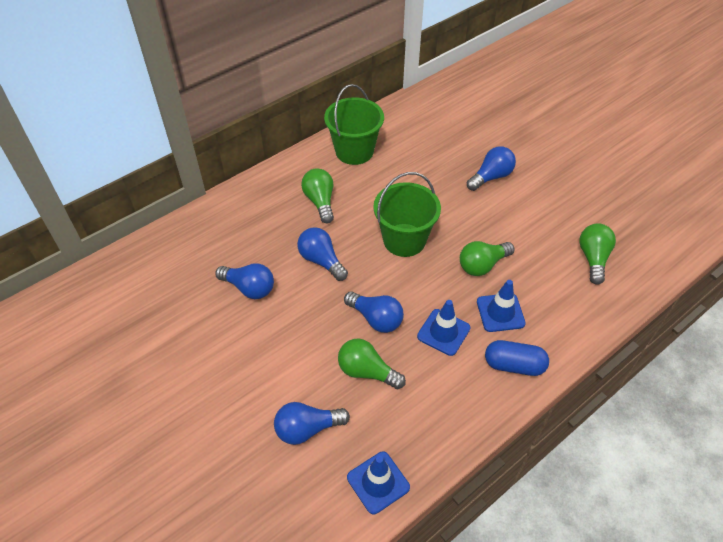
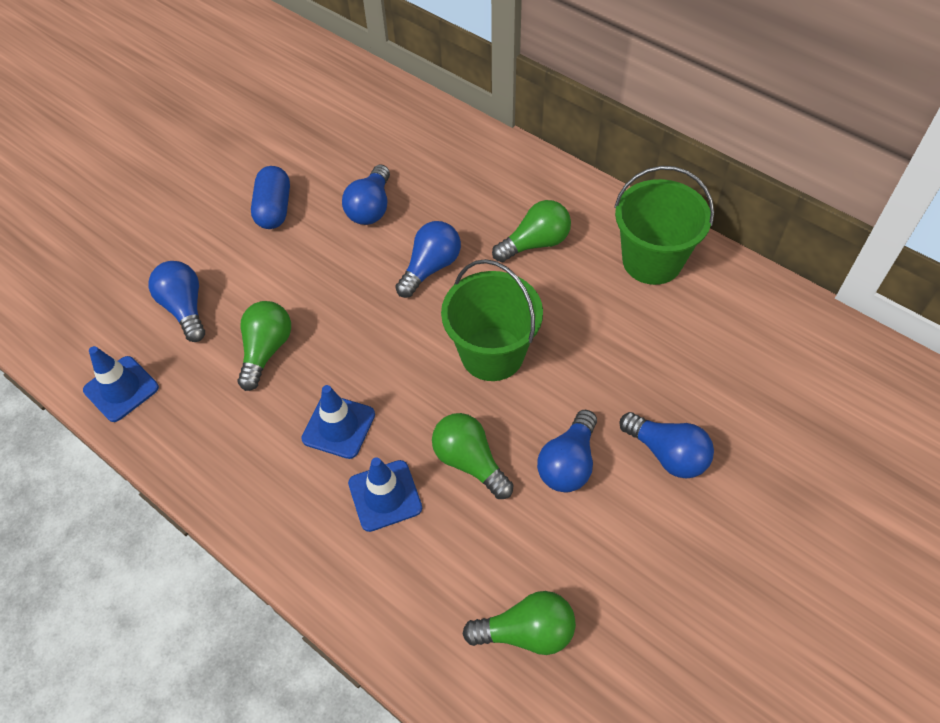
camera: 80 degrees right, 5 degrees up
(376, 319) = (347, 345): blue light bulb -> blue light bulb (568, 463)
(514, 365) = (296, 522): blue capsule -> blue capsule (274, 209)

